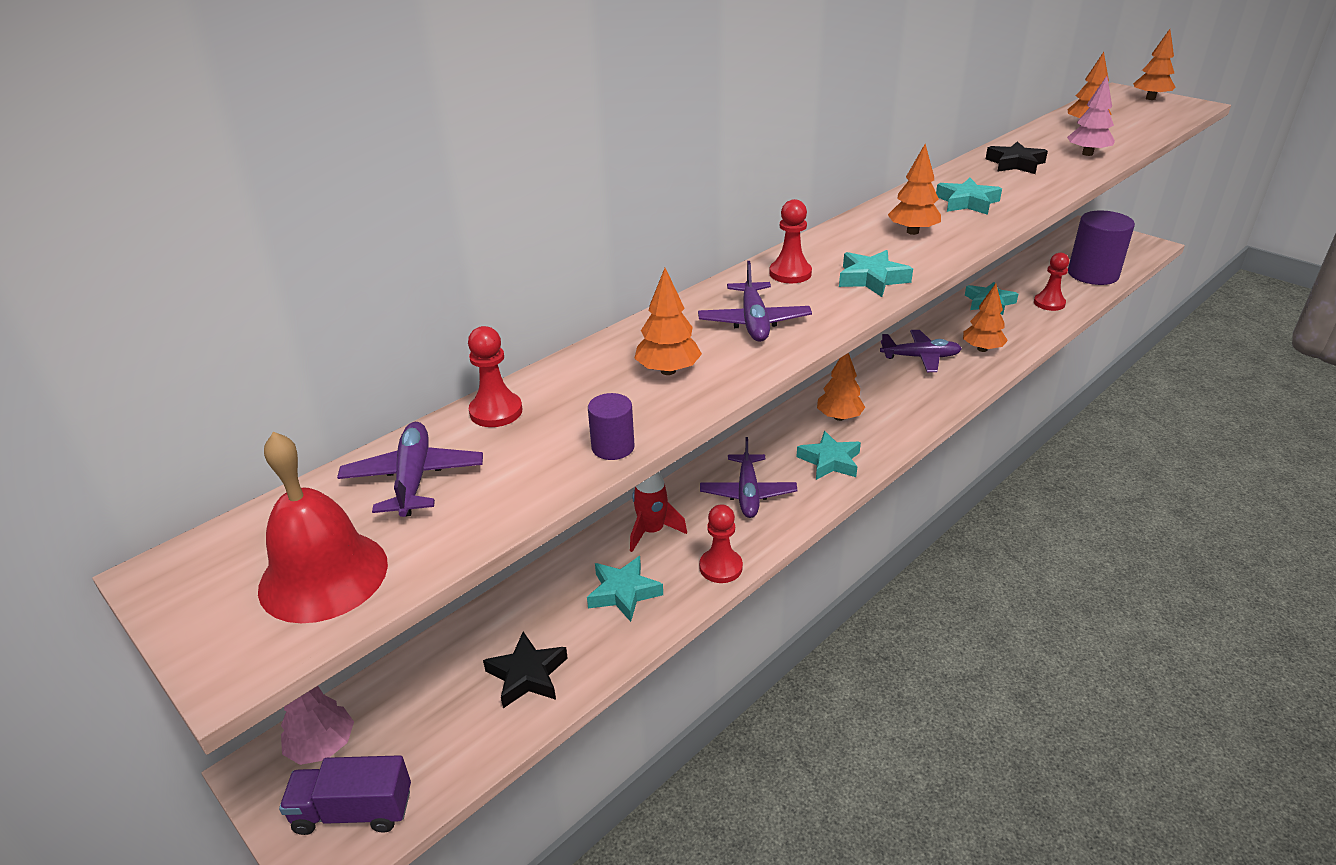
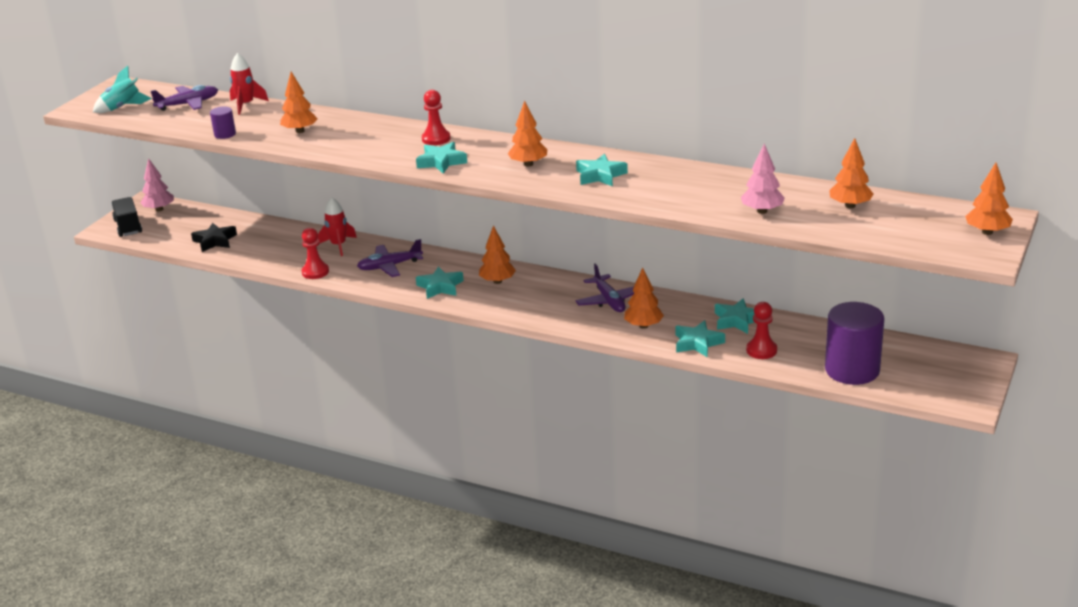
camera: 70 degrees right, 5 degrees down
(323, 575) = (123, 107): red bell -> turquoise rocket
(353, 811) = (128, 227): purple truck -> black truck
(496, 411) = (246, 105): red pawn -> red rocket
(623, 592) = (283, 250): turquoise star -> turquoise star (697, 343)
(754, 322) = (365, 140): purple plane -> none
(1015, 164) = (707, 184): black star -> none

